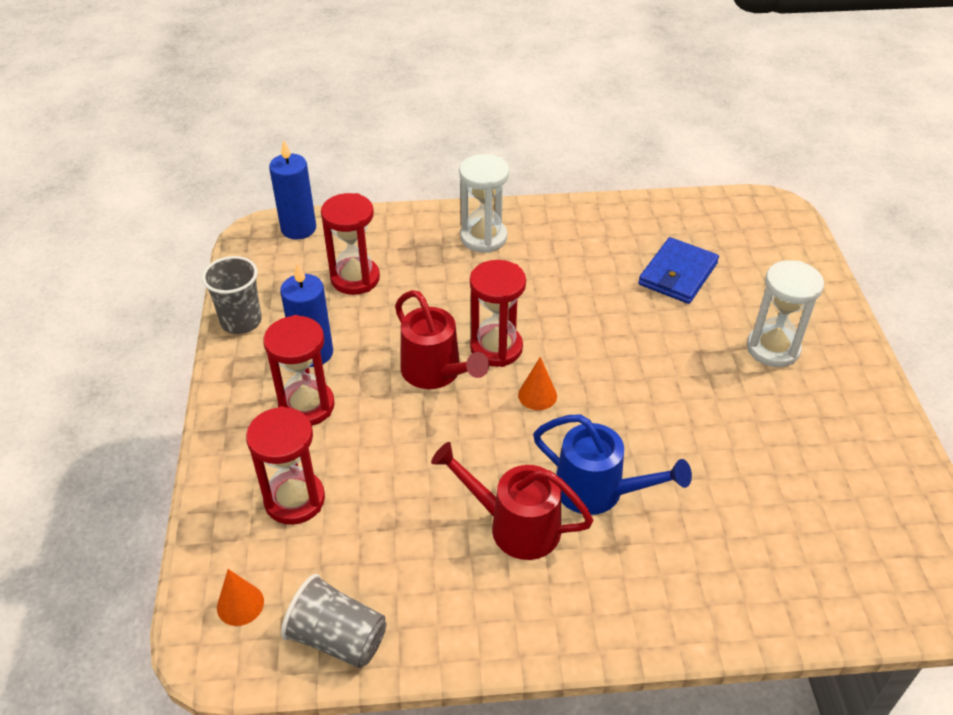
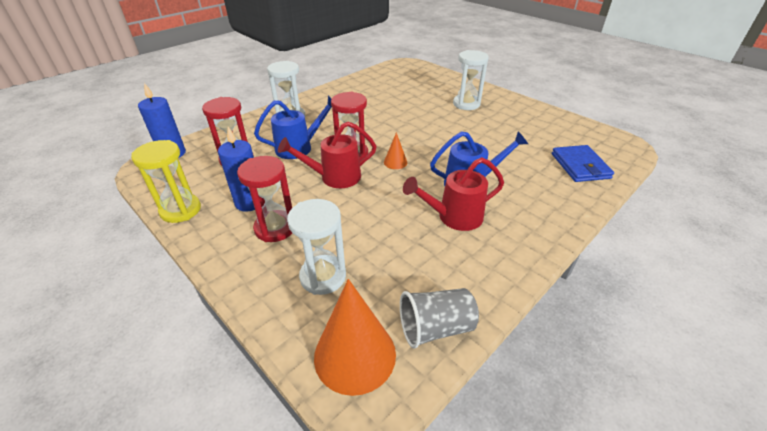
camera: 40 degrees left, 5 degrees down
(240, 604) = (355, 354): orange cone -> orange cone, size x2.11
(241, 321) = (180, 210): grey cup -> yellow hourglass
(294, 500) = (323, 276): red hourglass -> white hourglass
(436, 373) = (334, 177): red watering can -> red watering can turned 150 degrees clockwise
(443, 299) = (299, 147): none -> blue watering can
(678, 274) = (398, 96): blue wallet -> blue wallet (580, 166)

